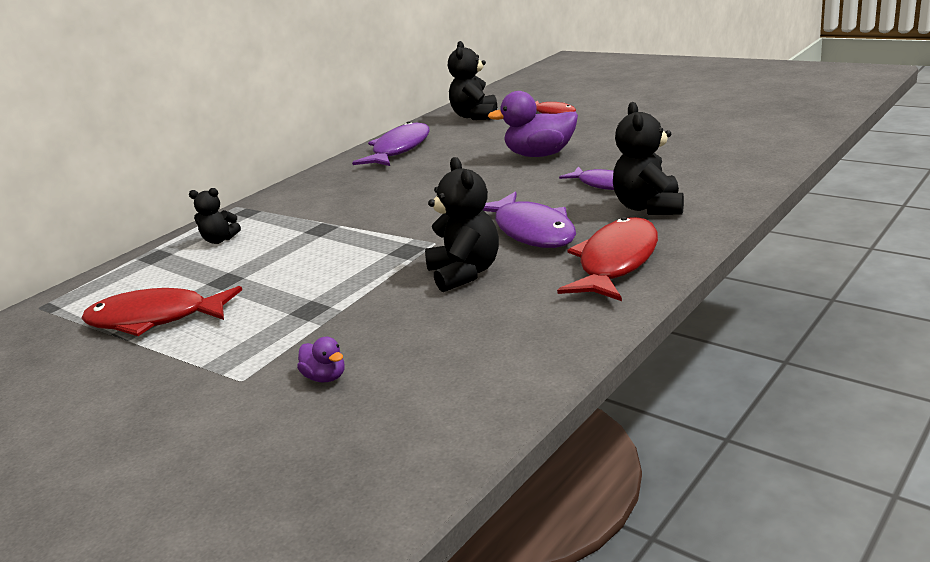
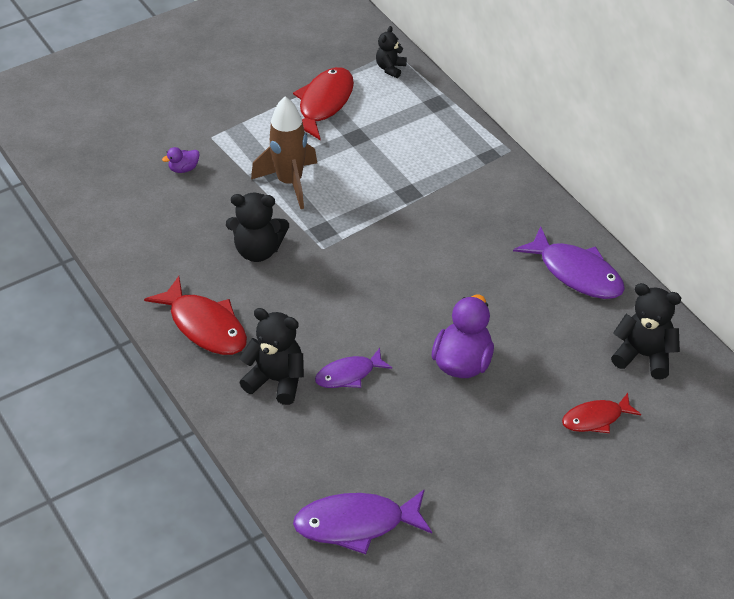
camera: 105 degrees right, 20 degrees up
(220, 240) = (437, 137): black teddy bear -> black teddy bear (390, 68)
(328, 292) = (290, 183): none -> brown rocket
(532, 231) = (295, 303): purple fish -> purple fish (356, 524)

